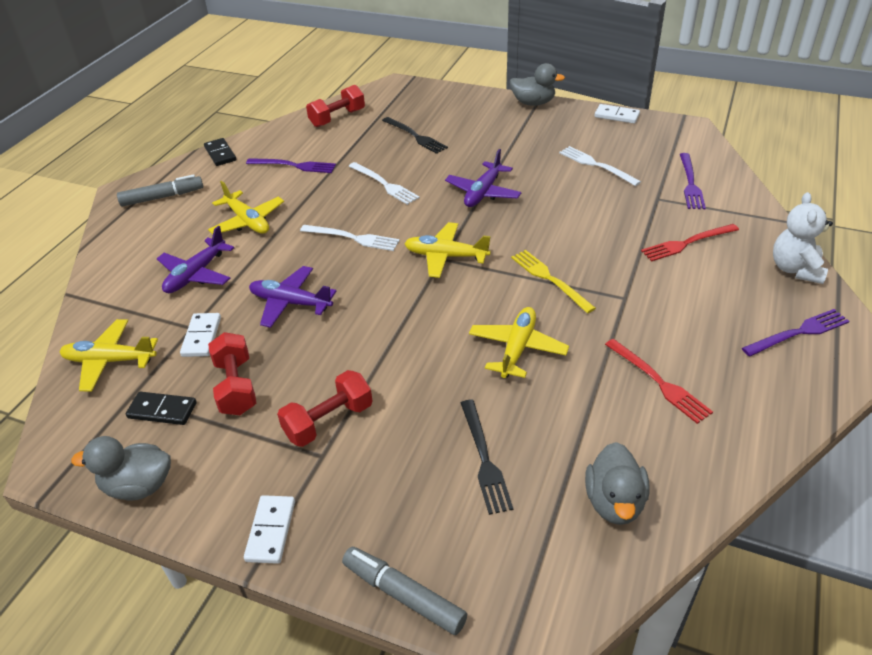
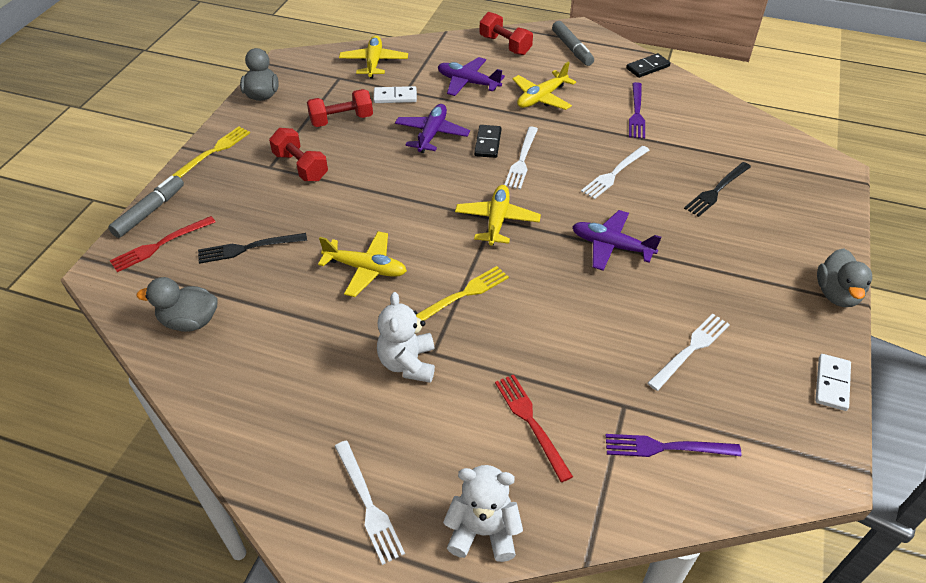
camera: 85 degrees right, 5 degrees up
(162, 410) = (324, 92): black domino -> black domino (488, 143)
(271, 531) = (214, 151): white domino -> yellow fork
(337, 118) = (738, 131): red dumbbell -> red dumbbell (505, 45)
(641, 313) = (408, 363): none -> white teddy bear
(659, 382) = (311, 366): red fork -> red fork (160, 245)
(798, 333) = (368, 504): purple fork -> white fork

